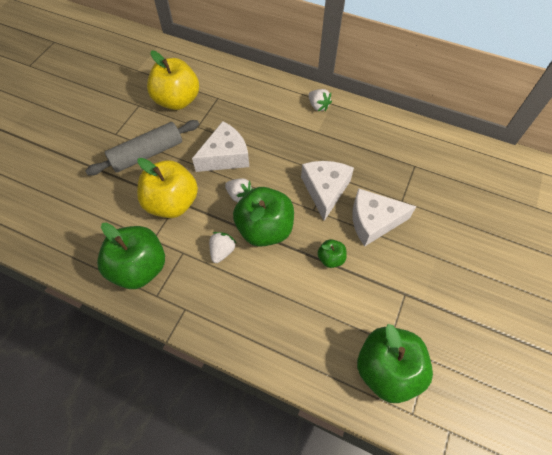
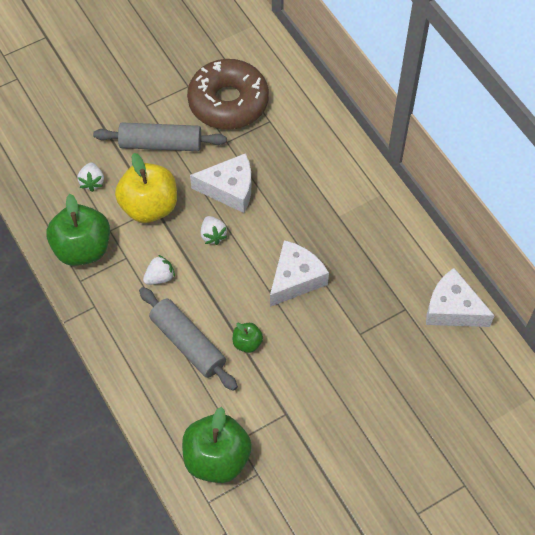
camera: 35 degrees right, 0 degrees up
(177, 101) = (228, 102): yellow apple -> brown donut
(265, 229) = (211, 281): green apple -> none
(286, 289) = (188, 343): none -> grey rolling pin
(318, 106) = (364, 189): white strawberry -> white strawberry (92, 182)
(373, 221) = (315, 335): white cheese -> white cheese (452, 309)

